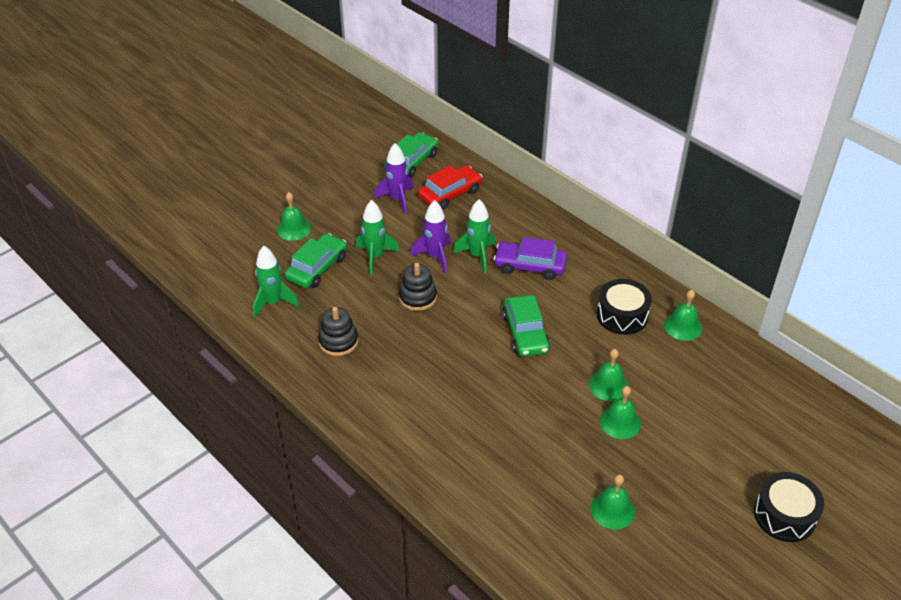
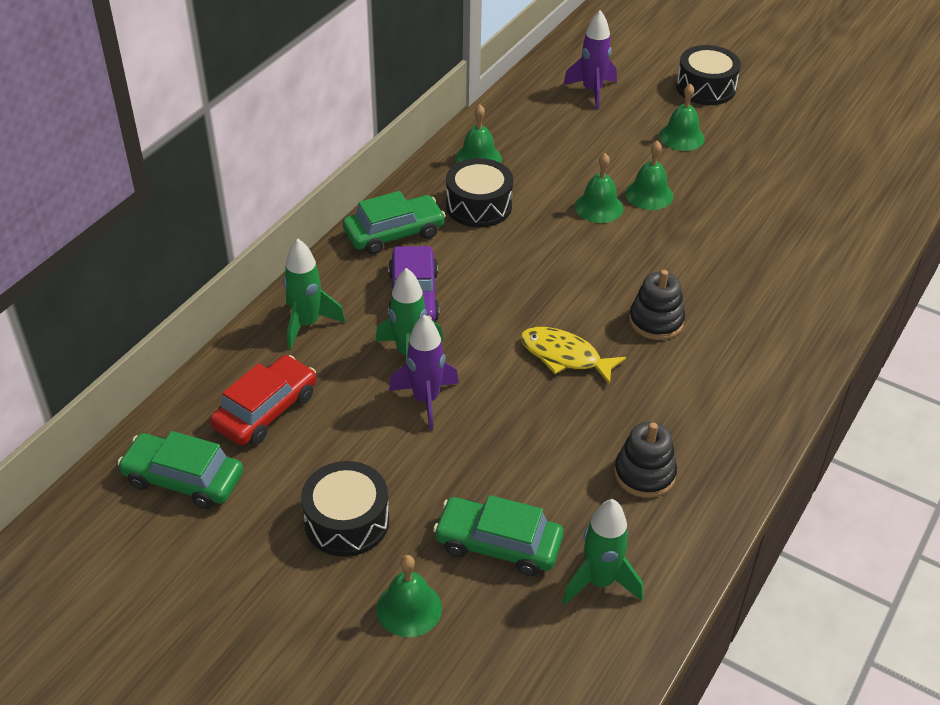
camera: 105 degrees left, 0 degrees up
(358, 214) = (347, 521): none -> black drum
(375, 257) = (448, 473): green rocket -> green rocket (307, 324)
(397, 199) = (295, 476): purple rocket -> purple rocket (592, 91)
(417, 297) = (519, 403): black stacking toy -> black stacking toy (656, 321)
(450, 194) = (266, 410): red car -> red car turned 90 degrees clockwise
(451, 327) = (564, 356): none -> yellow fish
(525, 333) = (544, 284): green car -> green car (394, 233)
(612, 510) = (767, 190): green bell -> green bell (681, 137)

